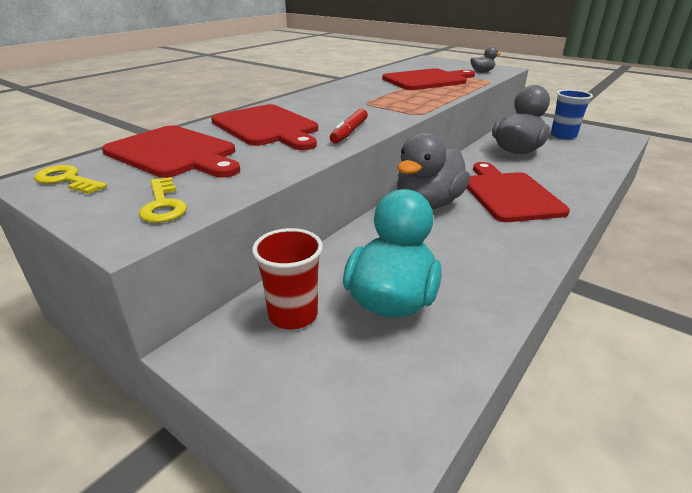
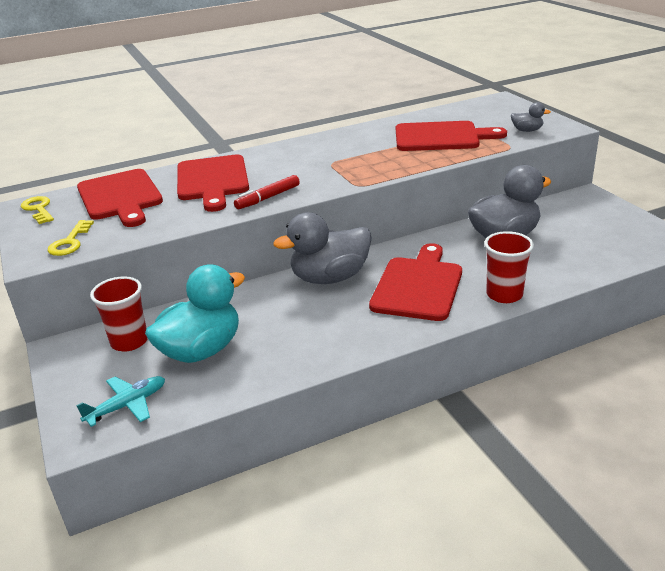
camera: 30 degrees right, 0 degrees up
(383, 395) = (127, 405): none -> turquoise plane
(563, 136) = (593, 226): blue cup -> none
(580, 187) = (504, 295): none -> red cup

